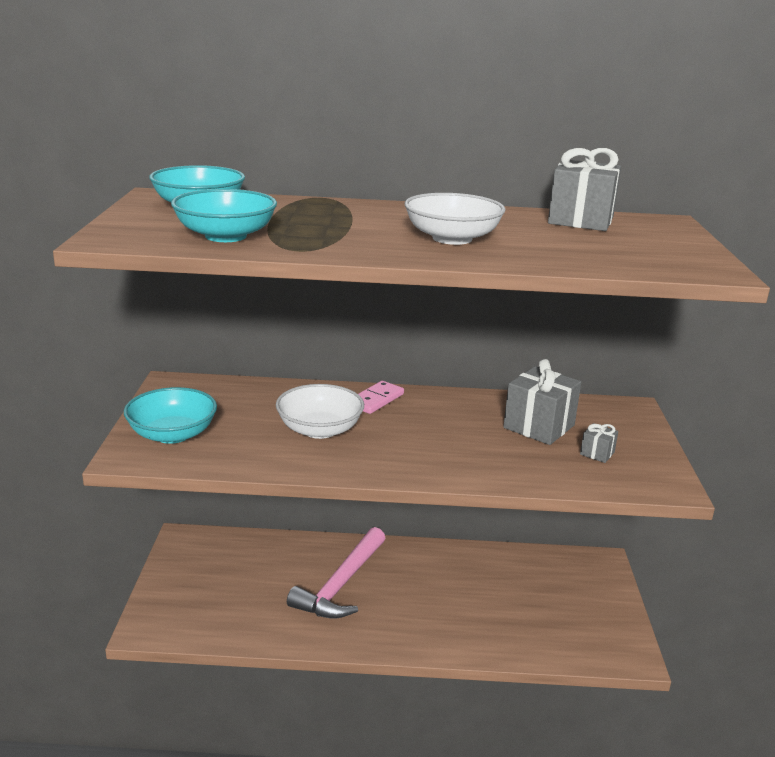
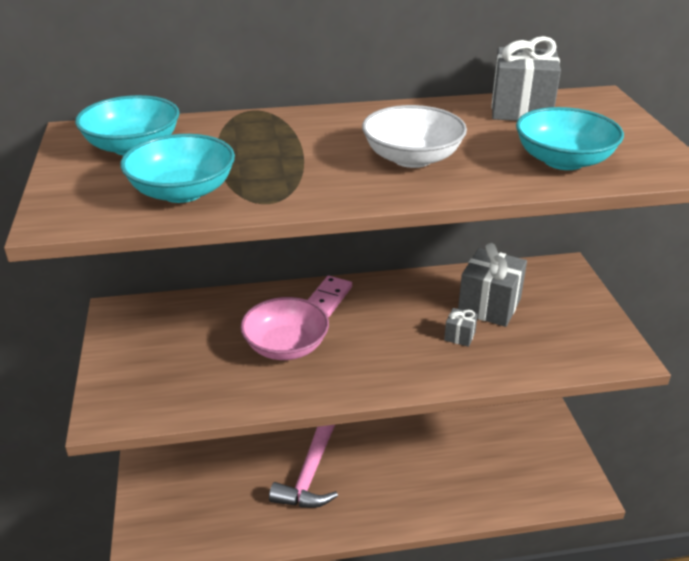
camera: 10 degrees left, 10 degrees up
(172, 434) = (141, 378): turquoise bowl -> turquoise bowl (563, 160)
(319, 430) = (286, 346): white bowl -> pink bowl
(597, 453) = (551, 329): grey gift -> grey gift (459, 336)

